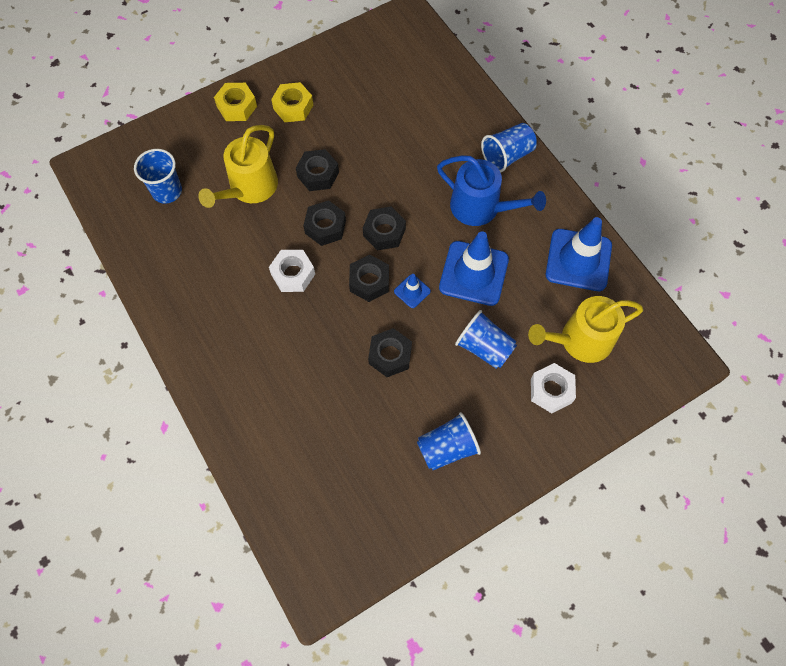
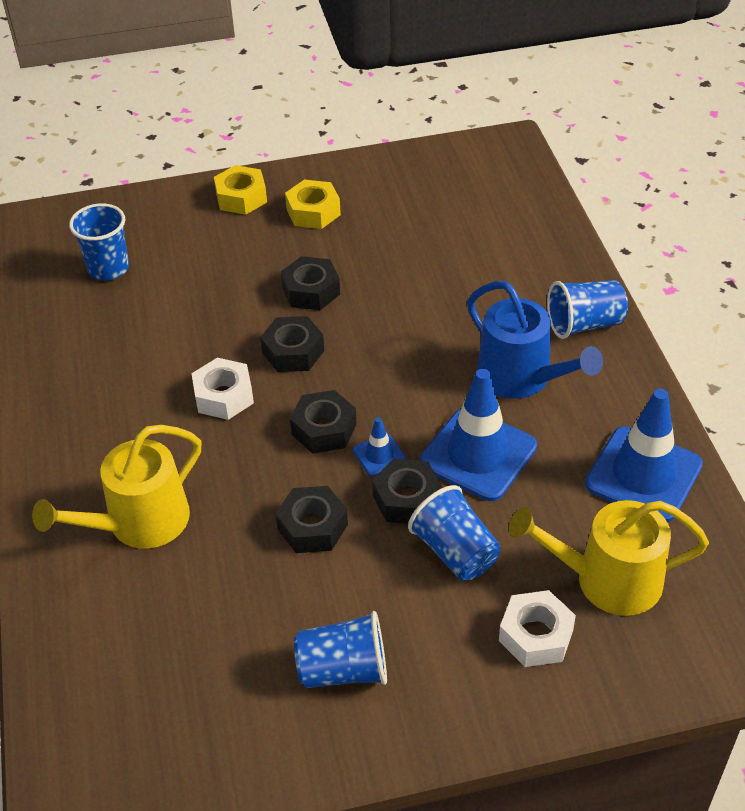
camera: 20 degrees right, 20 degrees down
(250, 188) = (214, 287): yellow watering can -> yellow watering can (140, 522)
(384, 232) = (371, 376): black nut -> black nut (407, 499)

